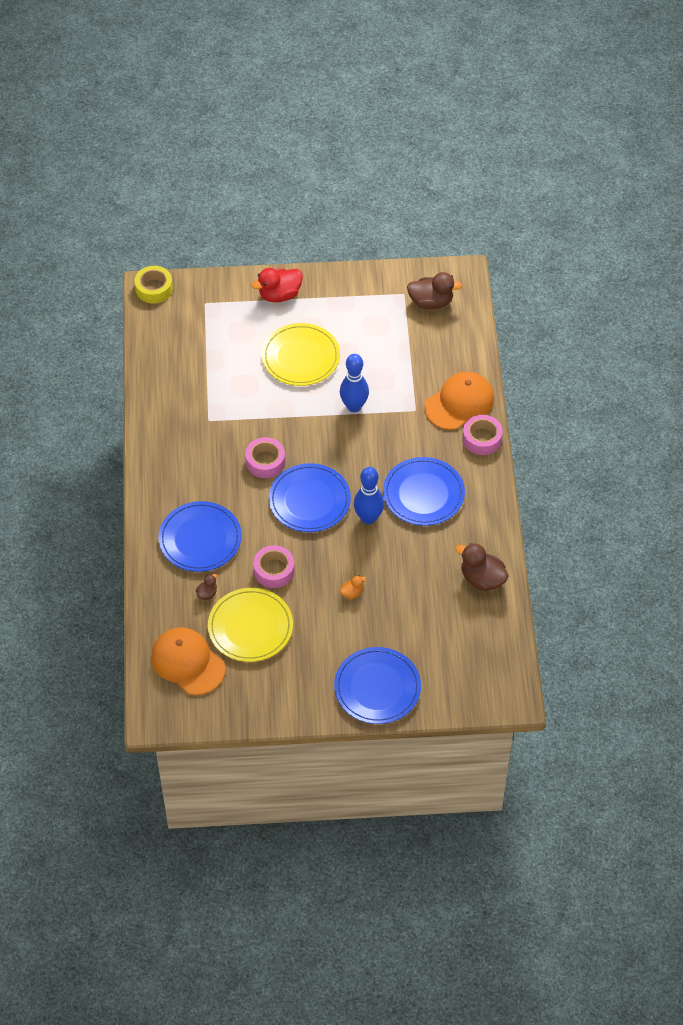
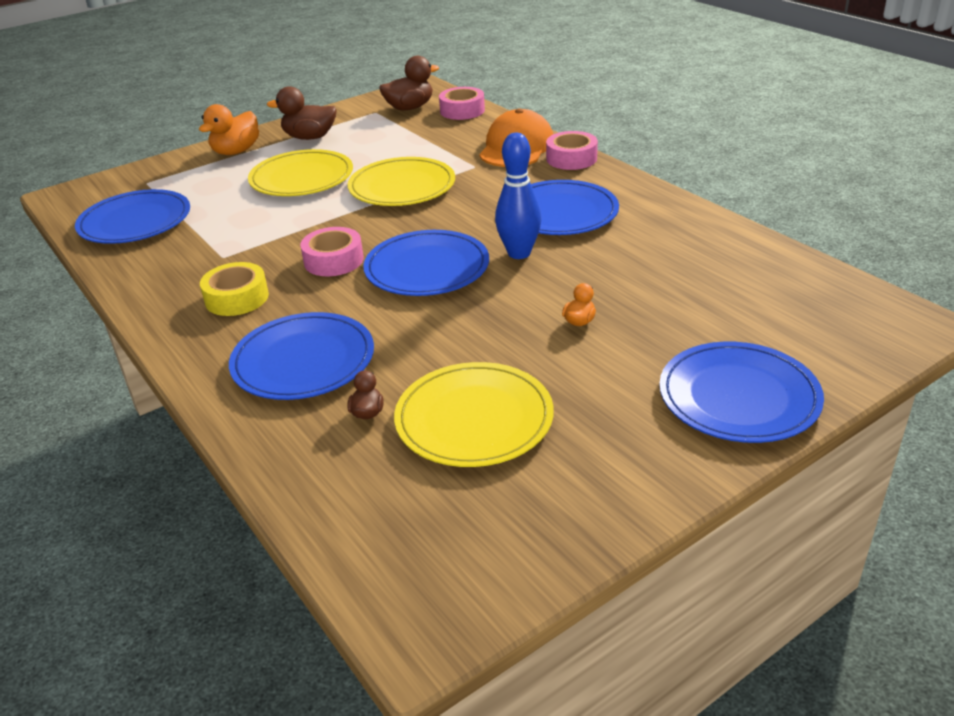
camera: 30 degrees left, 20 degrees down
(154, 289) = (70, 193): yellow tape -> yellow tape (237, 298)
(178, 349) = (135, 221): none -> blue plate
(188, 662) = (411, 512): orange cap -> none
(274, 570) = (446, 346): pink tape -> pink tape (462, 111)
(279, 295) = (236, 151): red duck -> orange duck
(354, 406) = (402, 186): blue bowling pin -> yellow plate
(482, 579) = (719, 245): brown duck -> brown duck (310, 137)

